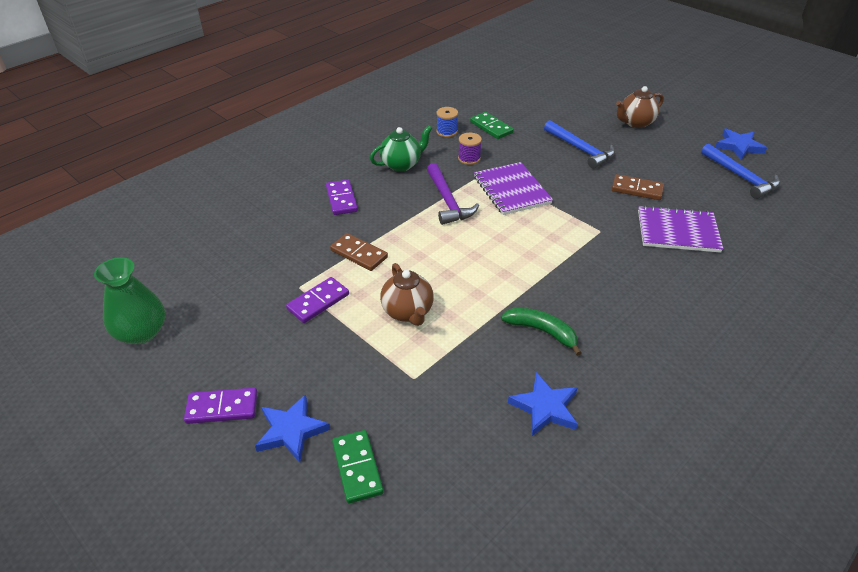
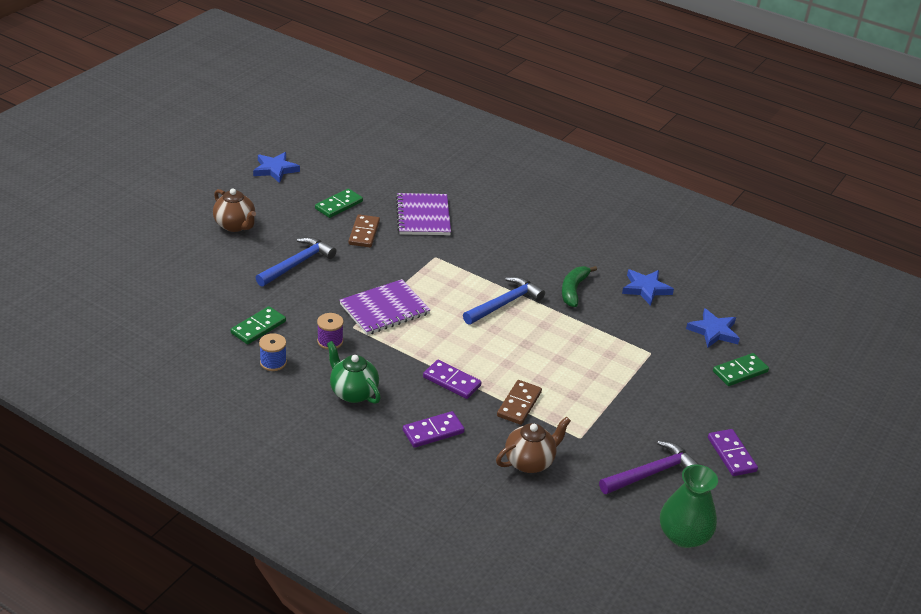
camera: 105 degrees left, 5 degrees down
(291, 431) = (730, 410): blue star -> blue star (713, 331)
(318, 302) = (594, 421): purple domino -> purple domino (452, 381)
(407, 312) = (583, 363): brown teapot -> brown teapot (530, 462)
(448, 201) = (415, 351): purple hammer -> purple hammer (651, 473)
(684, 178) = (339, 205): none -> green domino
(741, 177) = (330, 175): blue hammer -> blue hammer (504, 303)

